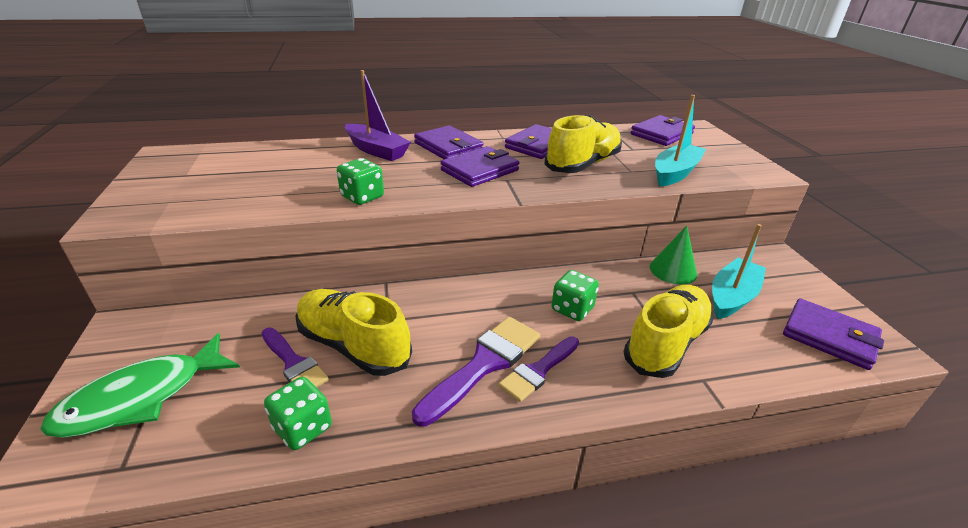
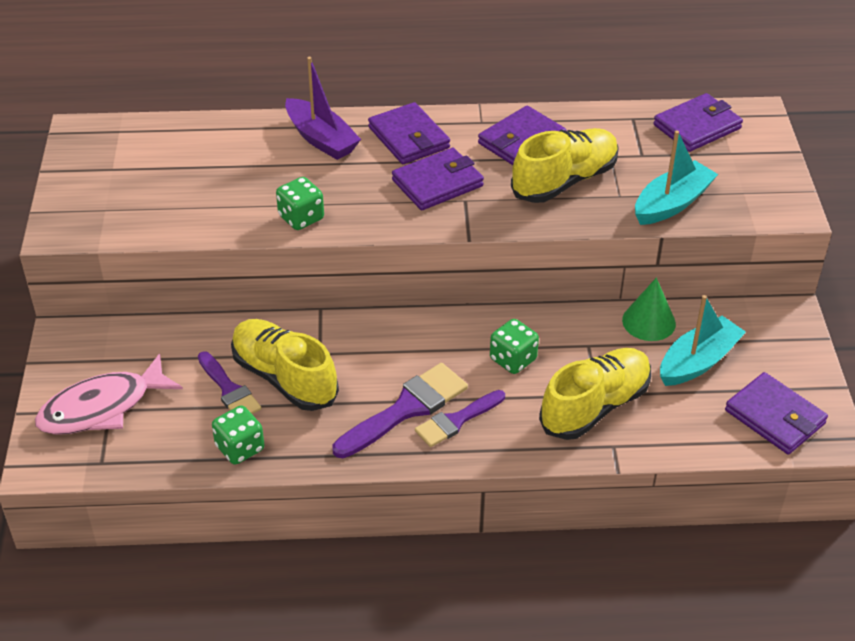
camera: 10 degrees right, 10 degrees up
(141, 397) = (102, 407): green fish -> pink fish

